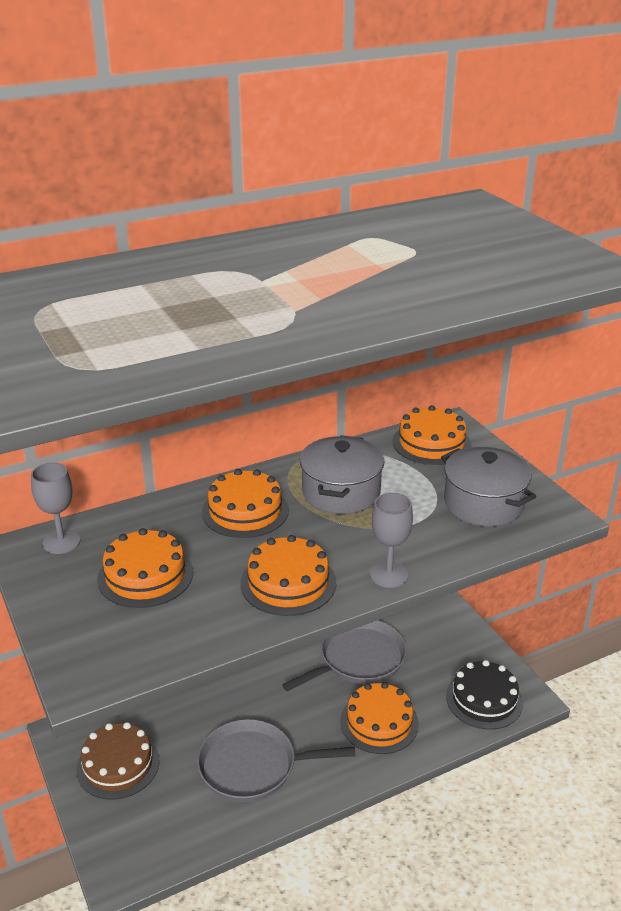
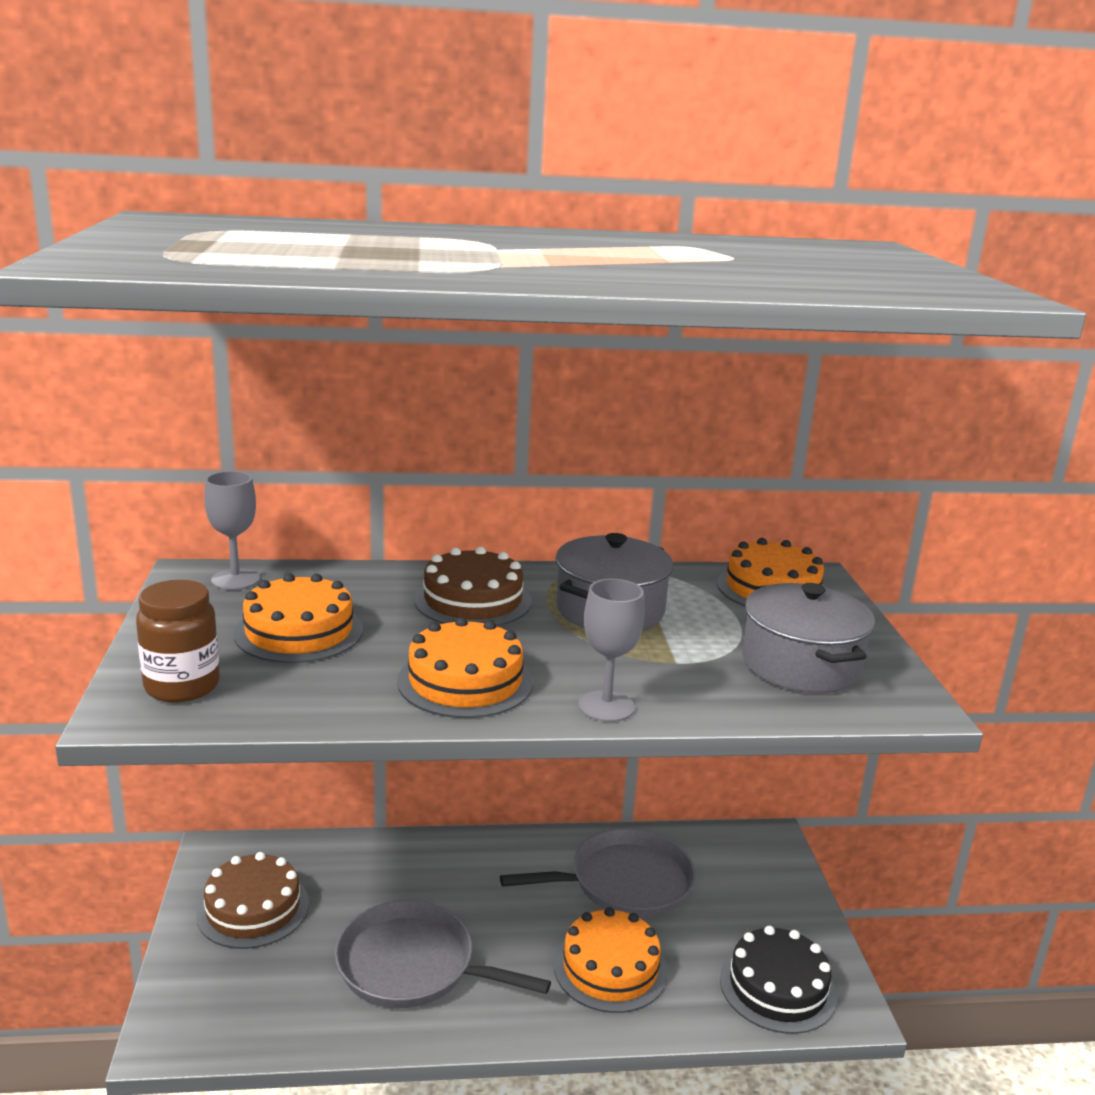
camera: 20 degrees right, 10 degrees down
(101, 648) = (182, 686): none -> brown jar
(245, 511) = (473, 600): orange cake -> brown cake

